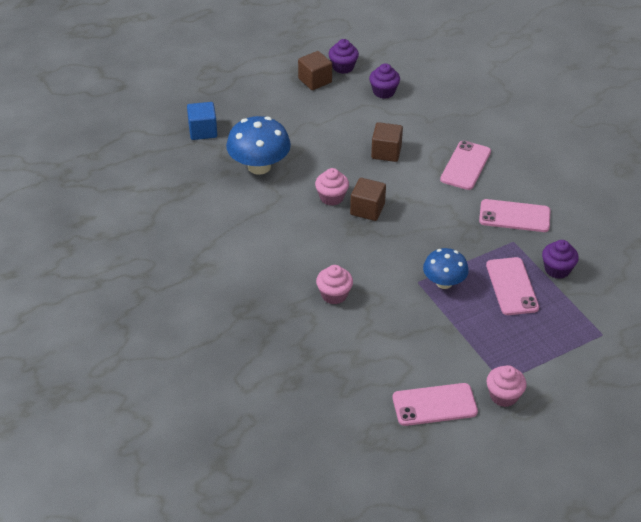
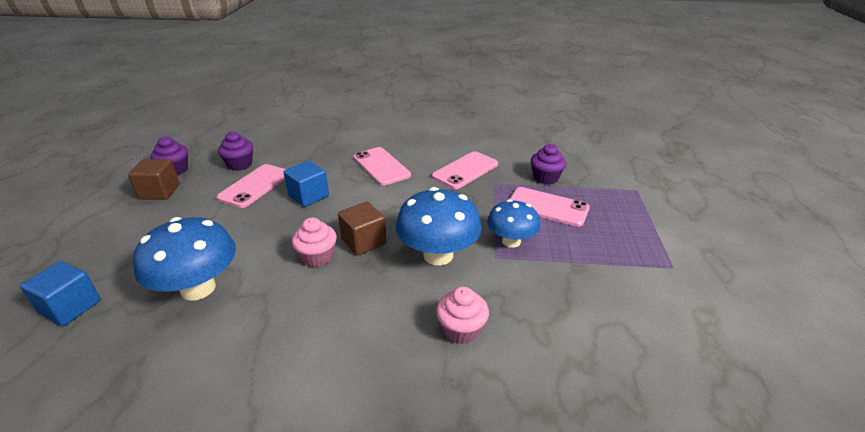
camera: 55 degrees left, 10 degrees down
(386, 152) = (308, 196): brown cube -> blue cube
(390, 252) = (438, 255): none -> blue mushroom
(434, 404) = (692, 333): pink phone -> pink phone (255, 186)
(503, 396) = (695, 275): pink cupcake -> none

